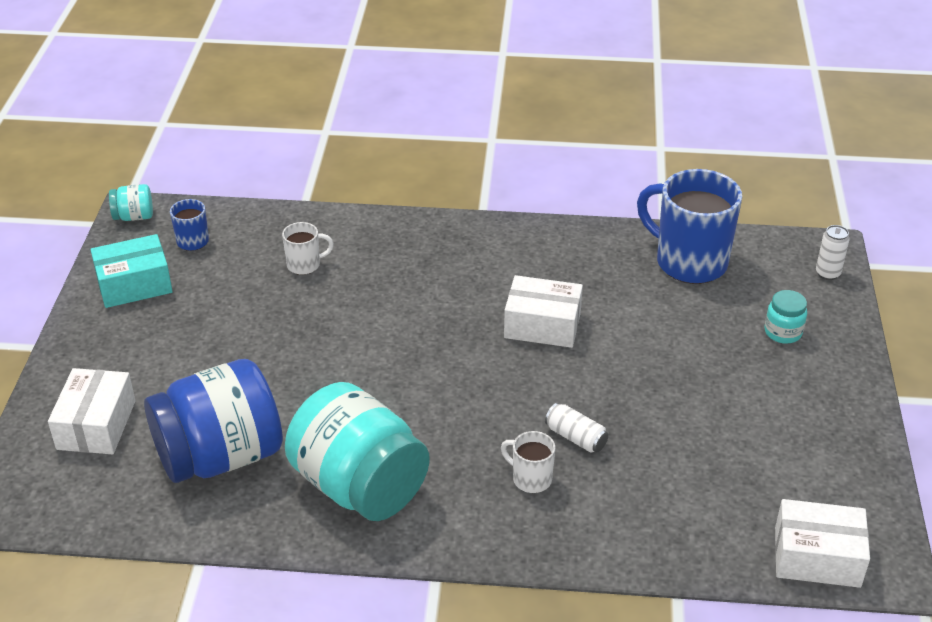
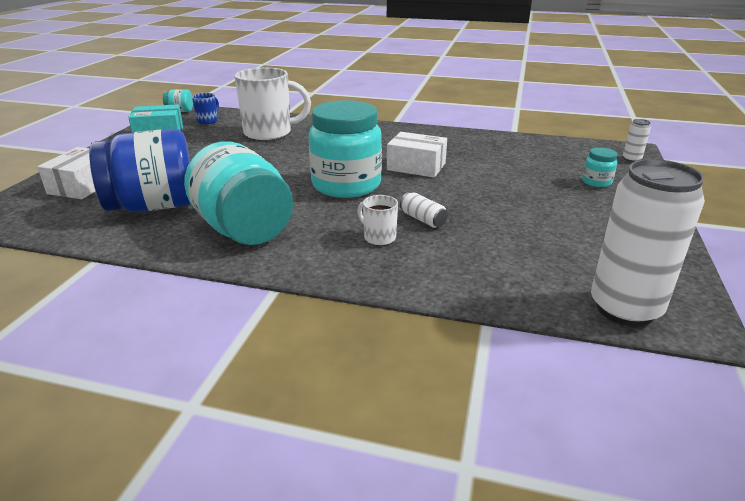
camera: 10 degrees right, 10 degrees down
(305, 265) = (269, 133): white mug -> white mug, size x2.16
(459, 379) = (346, 185): none -> turquoise jar
(689, 262) = (528, 148): blue mug -> none
(817, 557) = (625, 309): white box -> white can

